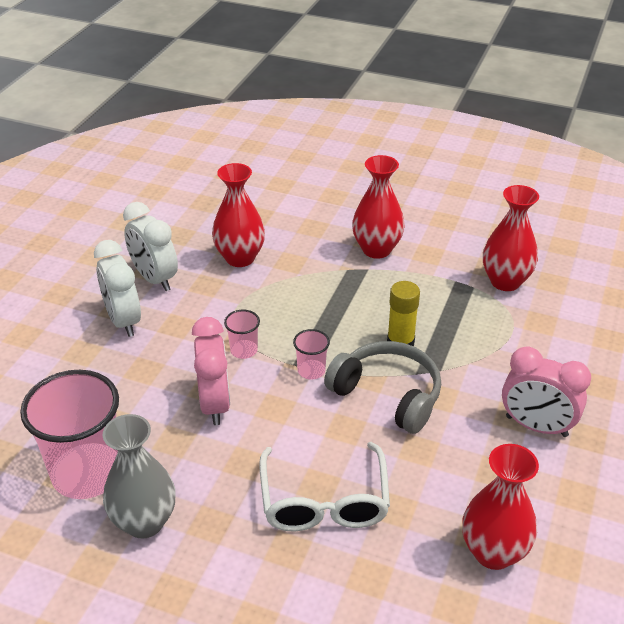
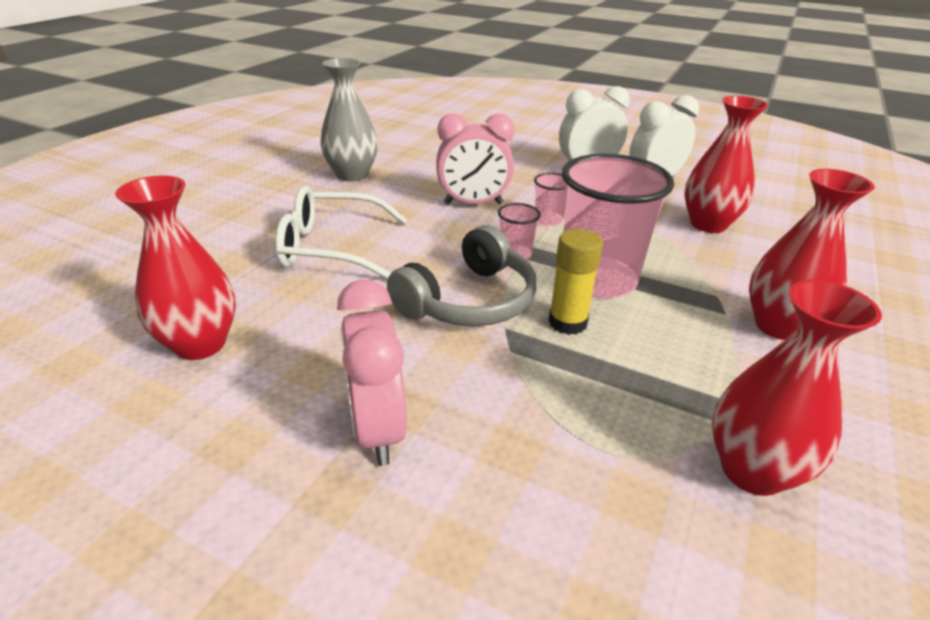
camera: 95 degrees right, 5 degrees down
(87, 473) = (409, 157): pink cup -> pink cup (597, 279)
(536, 426) = (378, 429): pink clock -> pink clock turned 45 degrees counterclockwise

